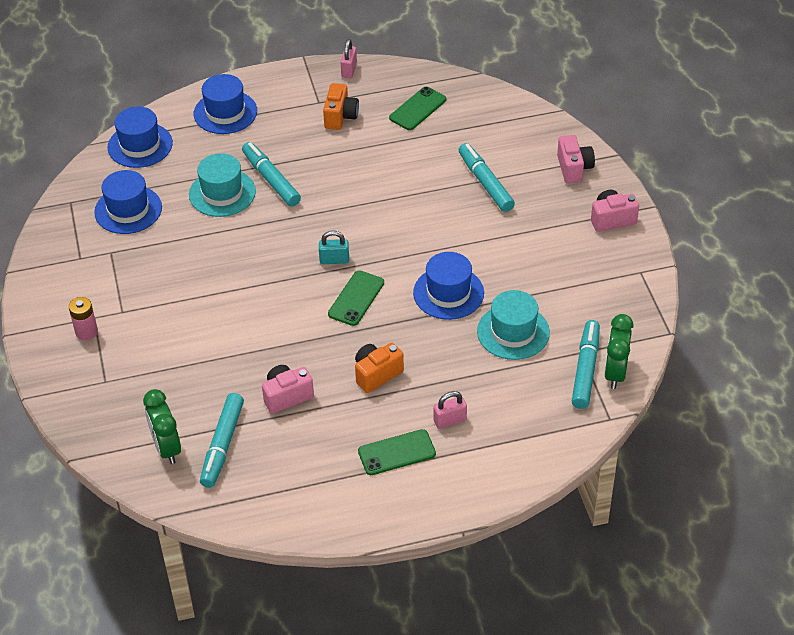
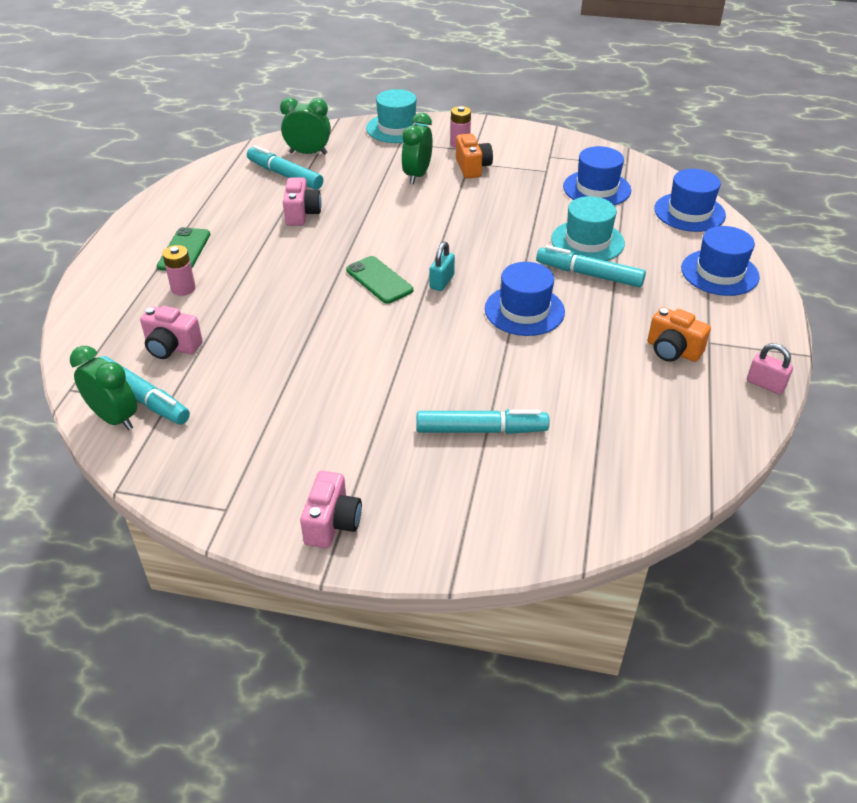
camera: 115 degrees right, 5 degrees down
(168, 341) = (417, 175): none -> green clock
(271, 180) = (589, 275): turquoise marker -> turquoise marker turned 150 degrees counterclockwise
(376, 374) = (277, 265): orange camera -> orange camera (472, 167)
(417, 109) = (657, 419): green phone -> none
(448, 293) = (334, 340): blue hat -> blue hat (524, 310)
(450, 420) = (183, 288): pink padlock -> pink battery
(513, 332) = (241, 365): turquoise hat -> turquoise hat (397, 128)
(574, 168) = (452, 527): pink camera -> pink camera (172, 347)

